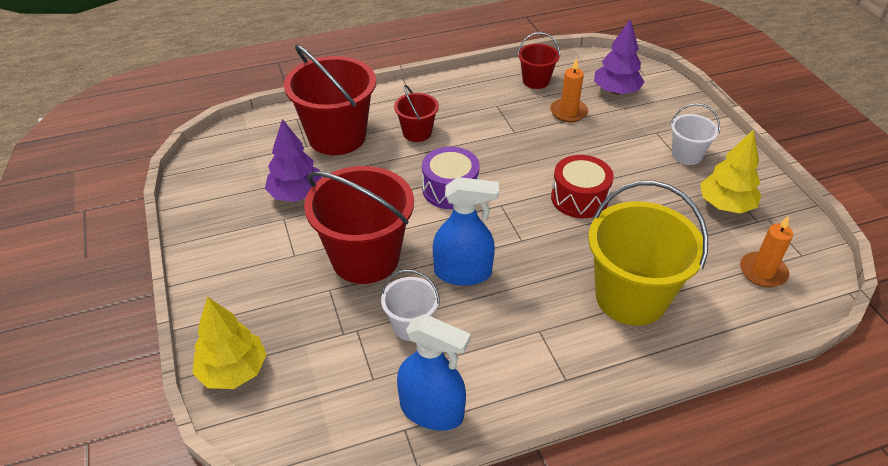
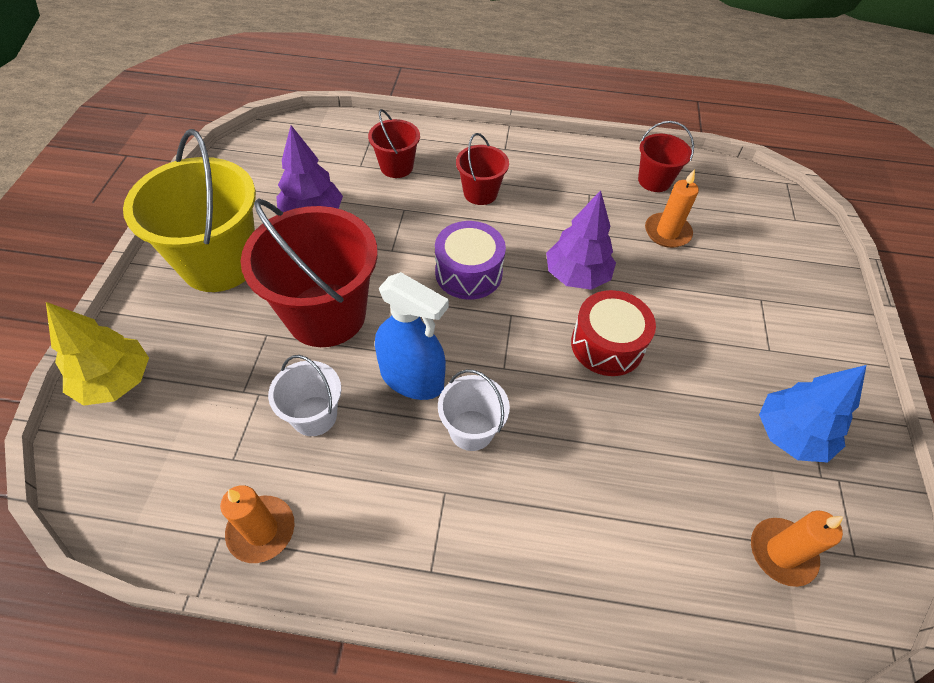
camera: 25 degrees right, 10 degrees up
(337, 137) = (396, 167): red bucket -> red bucket, size x0.51
(431, 411) = (261, 530): blue spray bottle -> orange candle
(616, 91) = (744, 228): purple tree -> purple tree (577, 276)
(631, 297) = (582, 502): yellow bucket -> yellow bucket (219, 263)
(686, 155) = (781, 345): white bucket -> white bucket (471, 430)
(725, 205) = (790, 435): yellow tree -> blue tree

